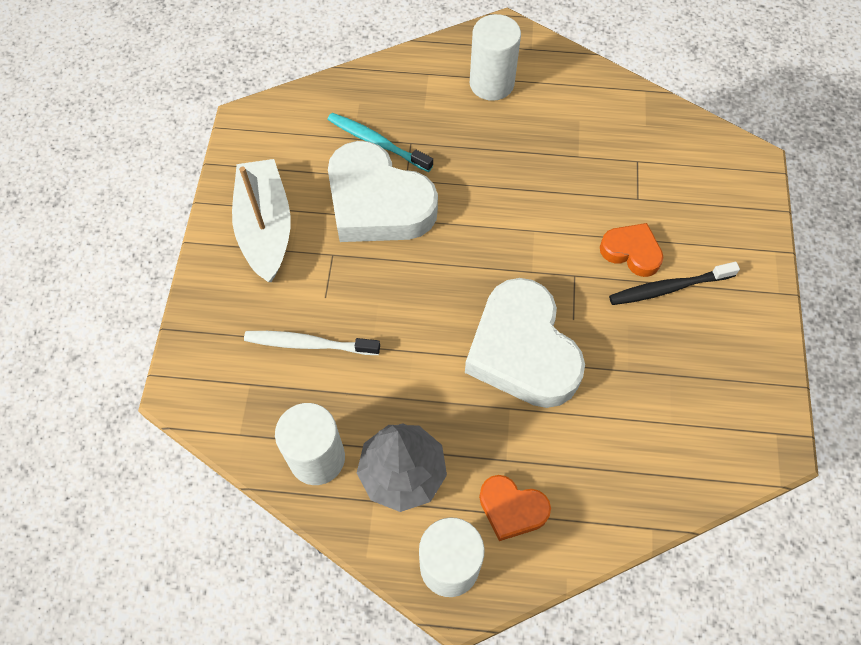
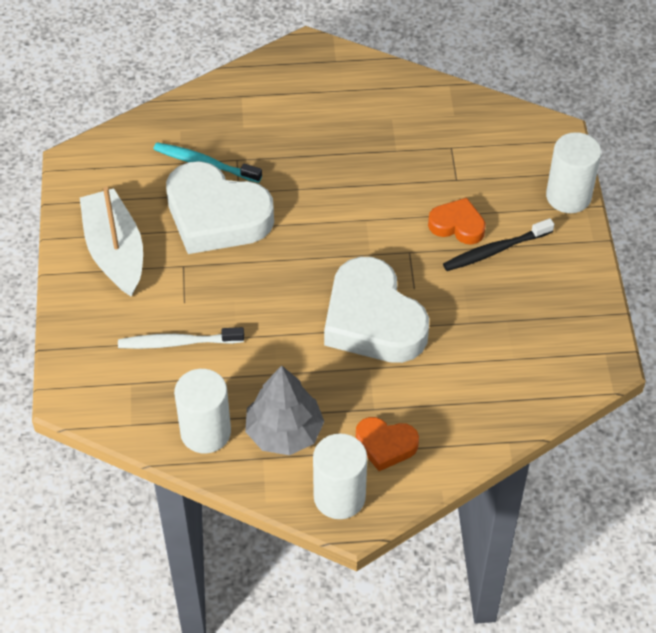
camera: 10 degrees left, 10 degrees down
(491, 83) = (303, 97): white cylinder -> white cylinder (568, 196)

